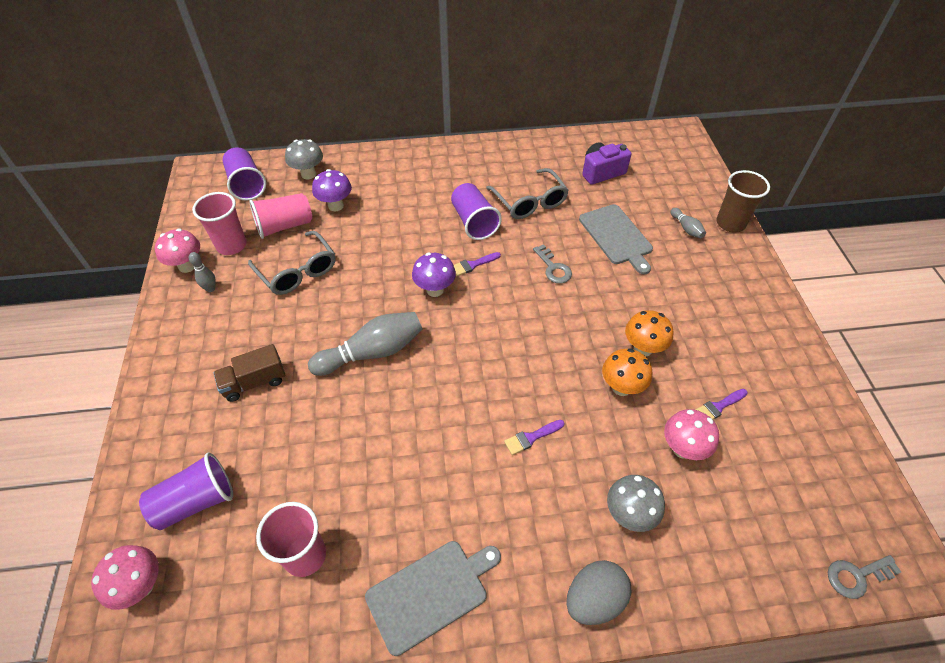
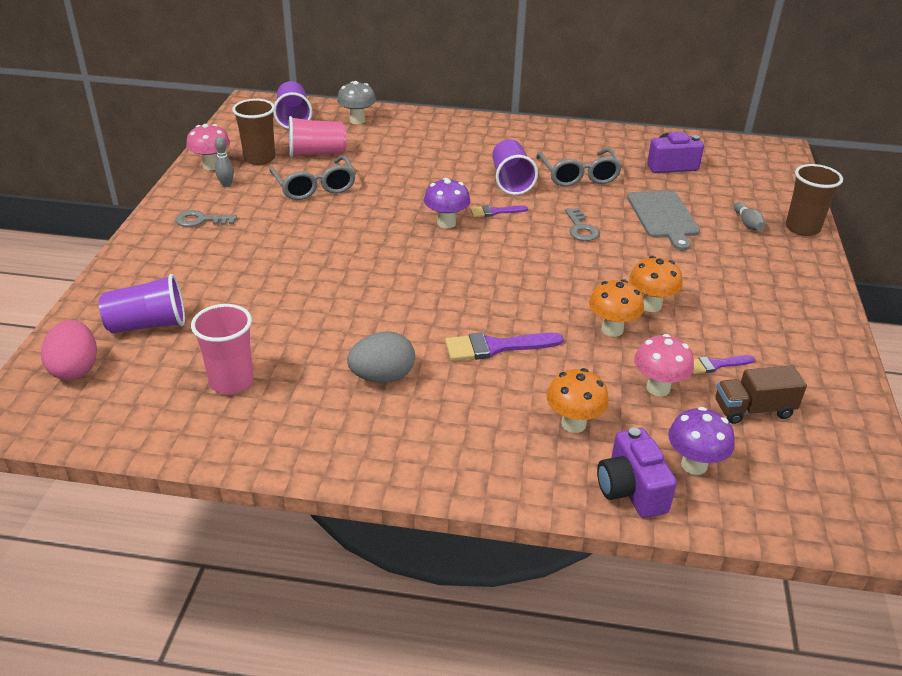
camera: 15 degrees right, 15 degrees down
(142, 585) = (75, 369): pink mushroom -> pink egg
(231, 245) = (259, 158): pink cup -> brown cup
(254, 382) = (238, 255): brown truck -> brown truck (753, 410)
(335, 206) = (374, 147): purple mushroom -> purple mushroom (694, 465)
(372, 352) = (362, 256): grey bowling pin -> none
(430, 593) = (340, 434): grey cutting board -> none
(531, 437) = (496, 347): purple brush -> purple brush, size x1.68
(594, 599) = (505, 476): grey egg -> grey egg (382, 377)
(629, 514) = (573, 424): grey mushroom -> orange mushroom
(703, 581) = (631, 490): none -> purple camera
(857, 576) = (814, 526): grey key -> grey key (201, 220)

